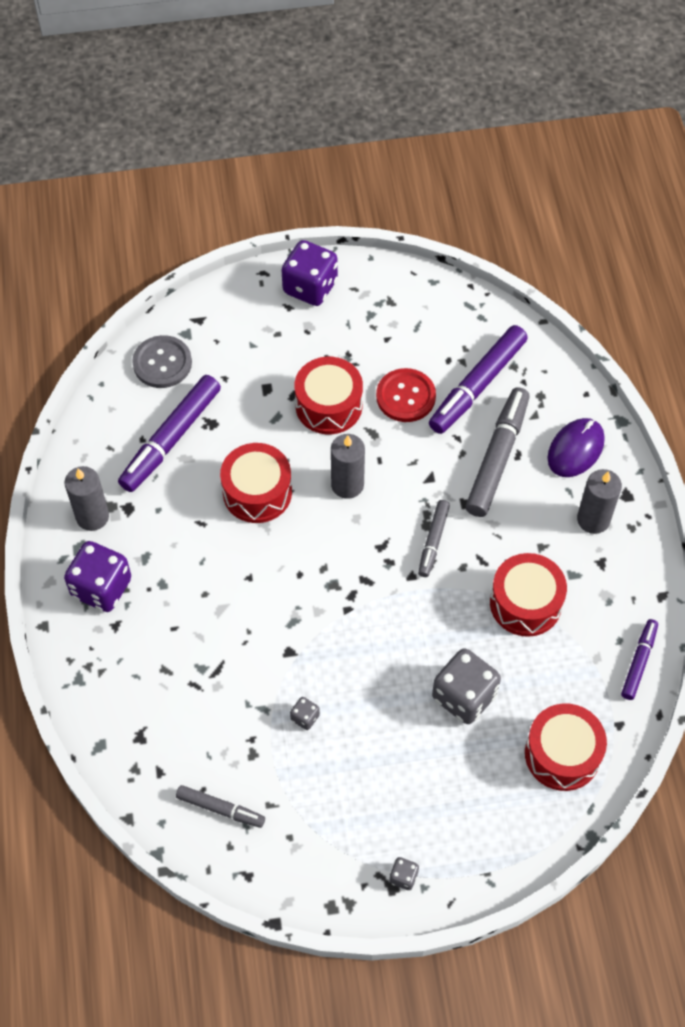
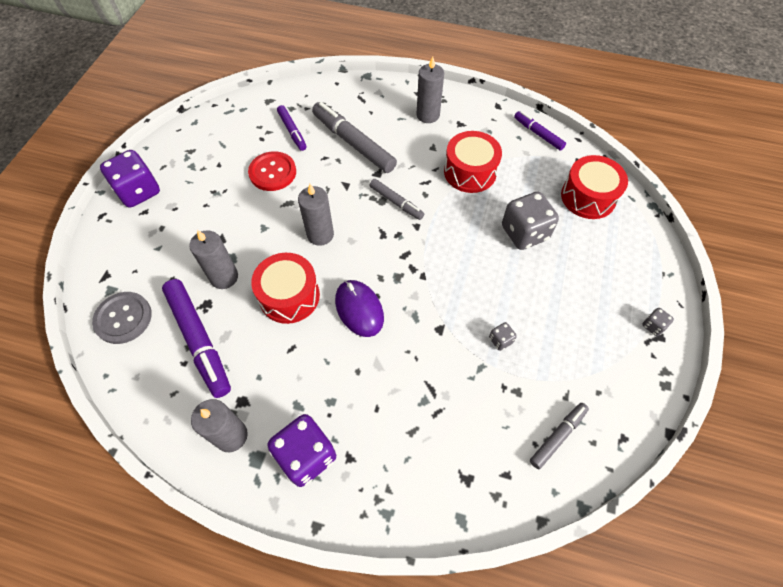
camera: 65 degrees left, 0 degrees up
(249, 422) = (224, 277): none -> grey candle
(329, 405) = (247, 220): red drum -> none
(478, 385) = (292, 131): purple marker -> purple marker, size x0.56
(575, 449) = (373, 103): purple mouse -> purple mouse (359, 309)

